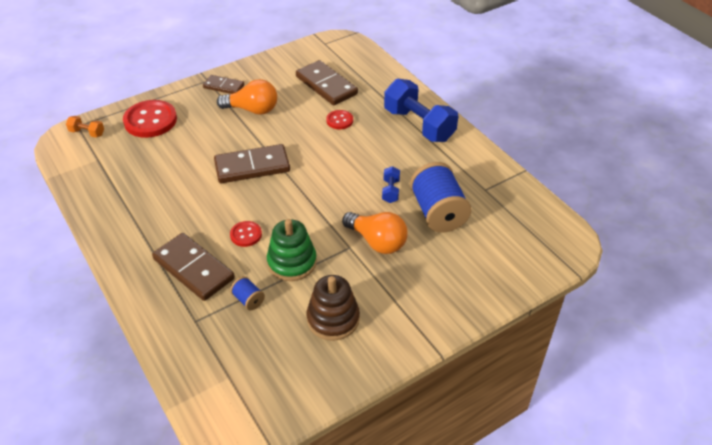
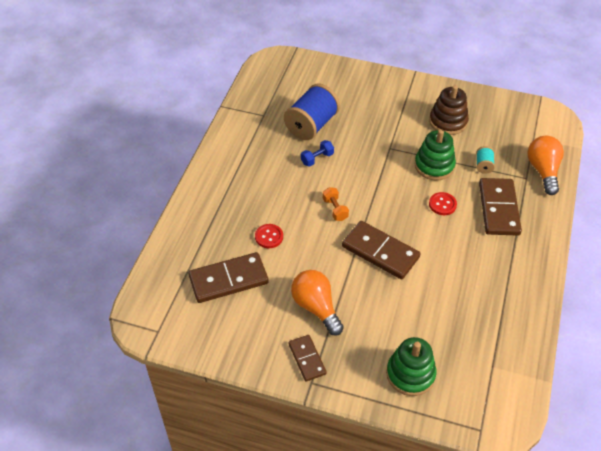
camera: 130 degrees left, 5 degrees up
(87, 133) = (478, 410): orange dumbbell -> orange dumbbell (335, 209)
(150, 120) = (410, 374): red button -> green stacking toy
(248, 300) = (483, 165): blue spool -> turquoise spool
(326, 85) = (228, 279): brown domino -> brown domino turned 60 degrees clockwise
(377, 242) = (370, 138): orange light bulb -> orange light bulb (543, 171)
(419, 125) = (225, 185): blue dumbbell -> none

